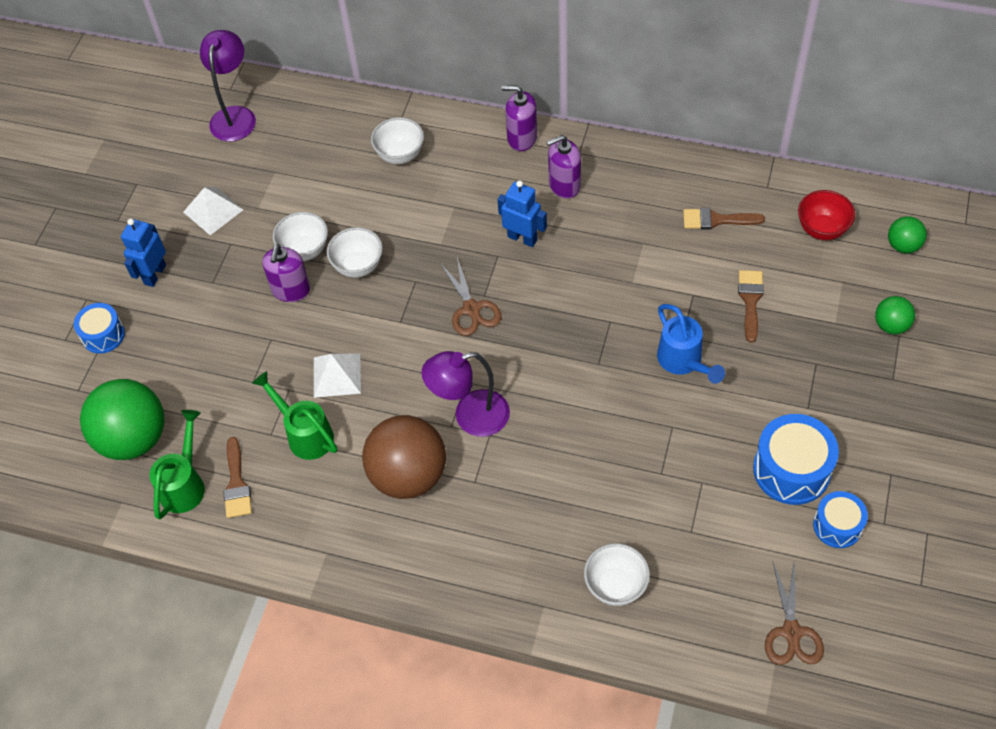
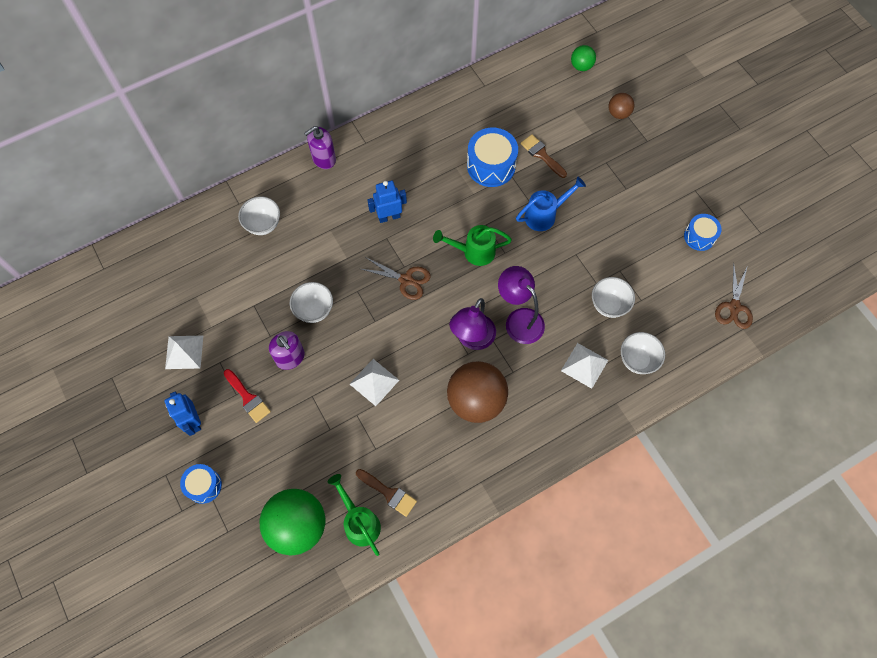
camera: 50 degrees left, 10 degrees up
(218, 294) = (248, 398): none -> red brush
(235, 116) = (127, 282): purple lamp -> purple lamp (519, 319)
(305, 250) = (271, 327): white bowl -> white bowl (609, 305)
(305, 434) = (395, 430): green watering can -> green watering can (474, 252)
(553, 540) = (584, 365): none -> white pyramid
(564, 185) = (378, 168): purple soap dispenser -> none
(683, 361) = (544, 215): blue watering can -> blue watering can turned 45 degrees counterclockwise
(716, 220) = (479, 124): brown brush -> none
(791, 470) = (652, 227): blue drum -> blue drum (491, 165)
(792, 632) = (734, 307): brown scissors -> brown scissors turned 60 degrees clockwise
(822, 229) = (535, 88): red bowl -> none
(891, 325) = (618, 113): green ball -> brown ball

